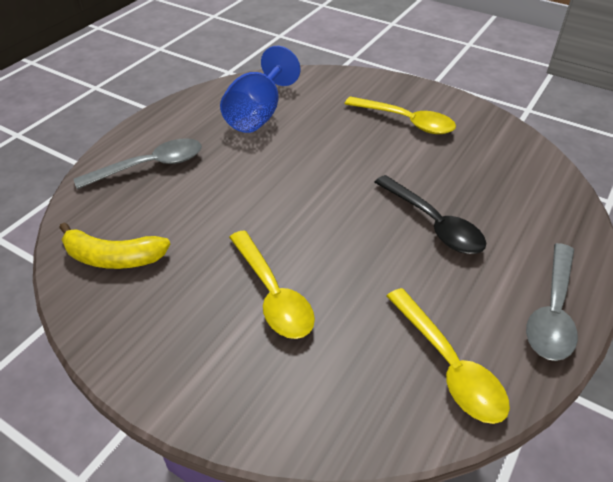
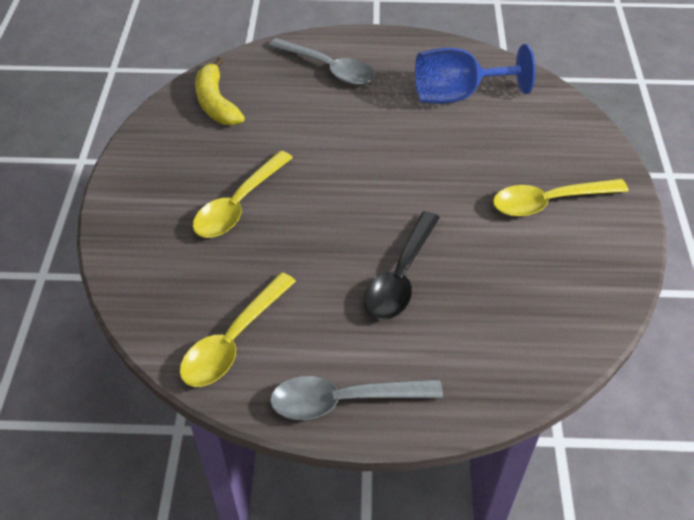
camera: 60 degrees right, 5 degrees up
(406, 121) = (549, 202): yellow spoon -> yellow spoon turned 75 degrees clockwise

